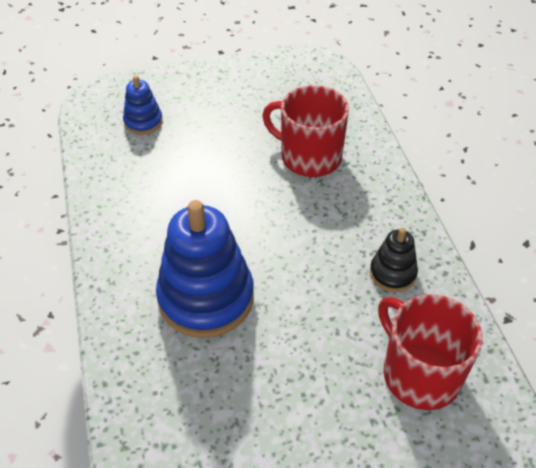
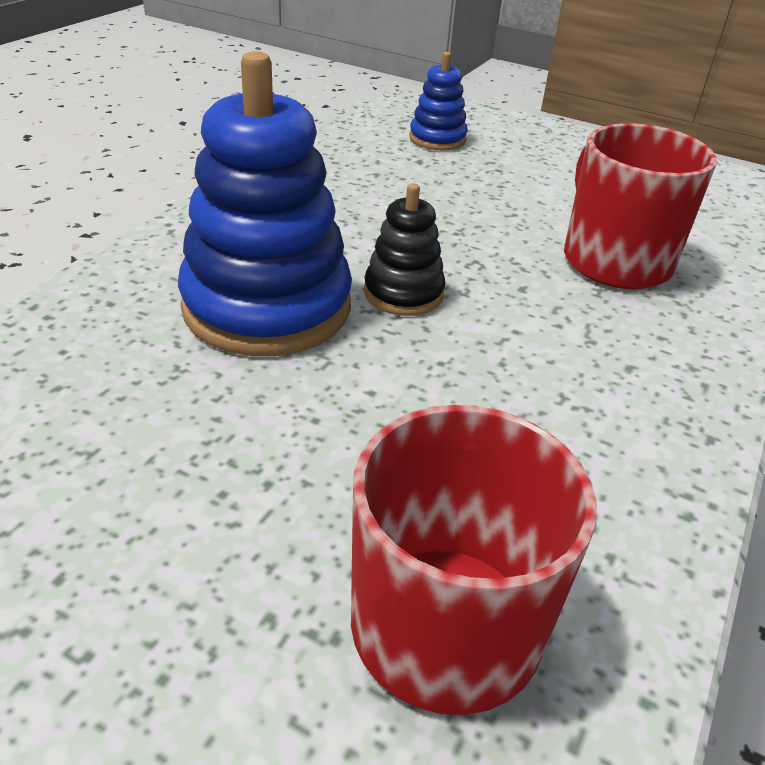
camera: 40 degrees right, 10 degrees down
(392, 273) = (580, 452): black stacking toy -> black stacking toy (403, 293)

